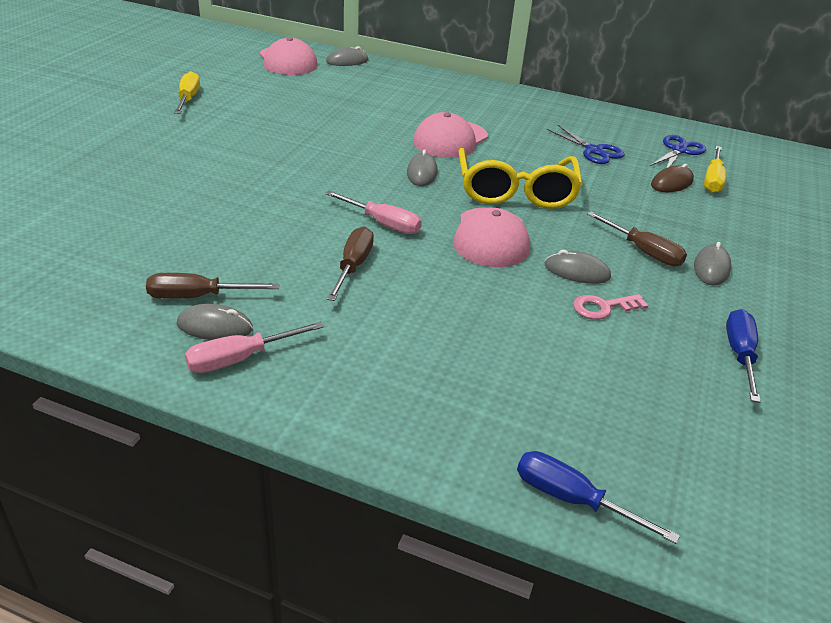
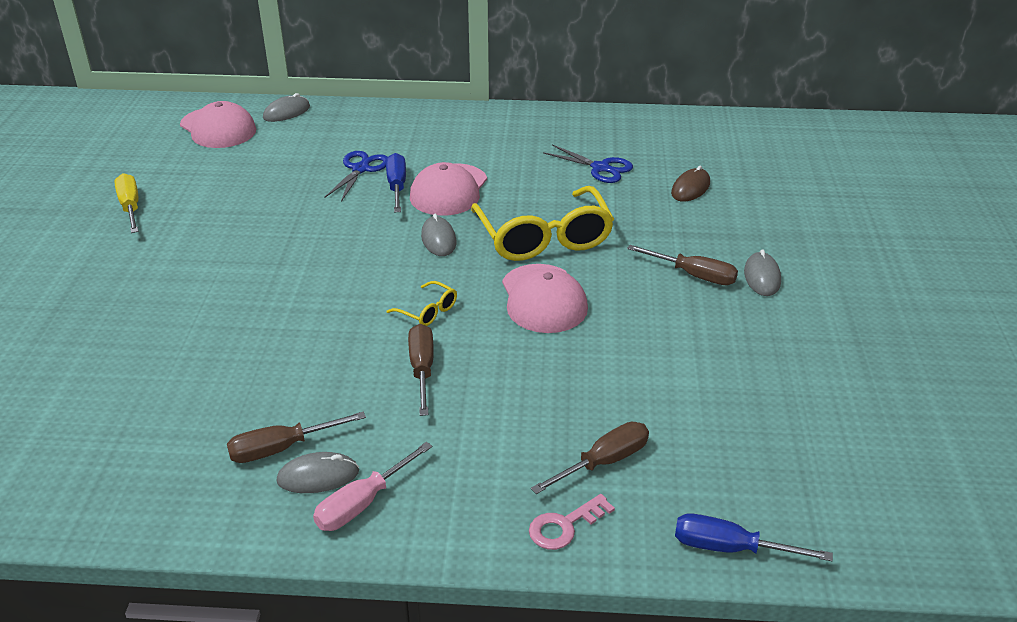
camera: 15 degrees left, 0 degrees up
(383, 223) = (428, 311): pink screwdriver -> yellow glasses
(480, 385) = (604, 462): none -> brown screwdriver
(577, 271) = (641, 315): grey mouse -> none
(603, 307) = (681, 348): pink key -> pink key (564, 526)
(679, 150) = (683, 147): blue scissors -> blue scissors (360, 169)
(712, 180) = (728, 175): yellow screwdriver -> none
(739, 354) = (818, 363): blue screwdriver -> blue screwdriver (397, 186)

